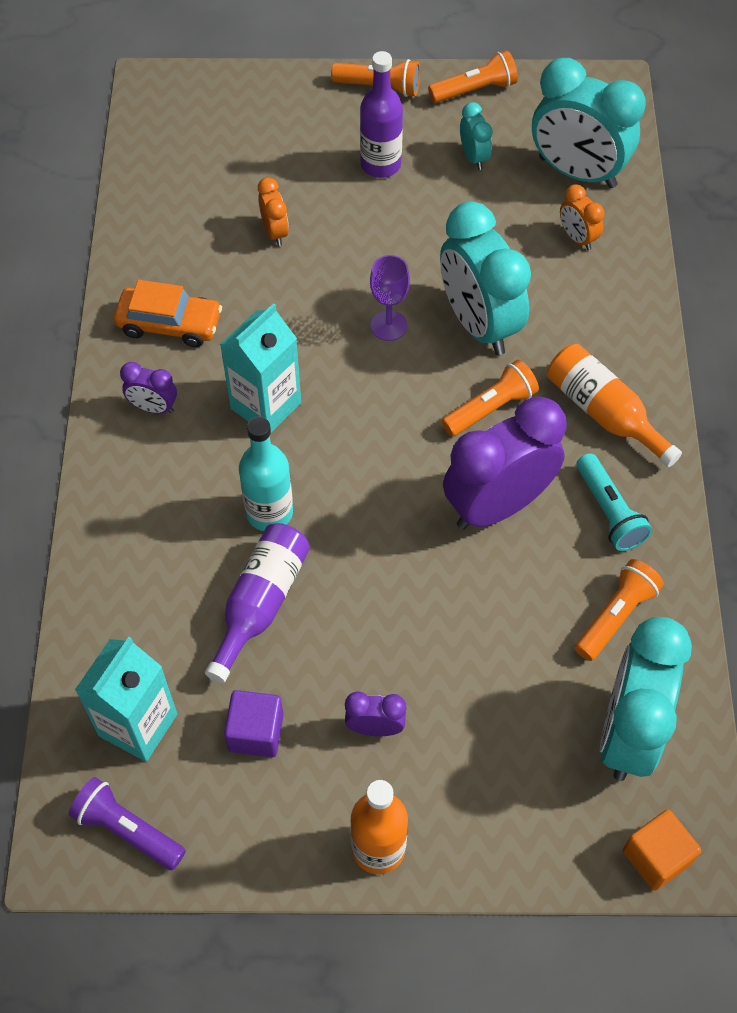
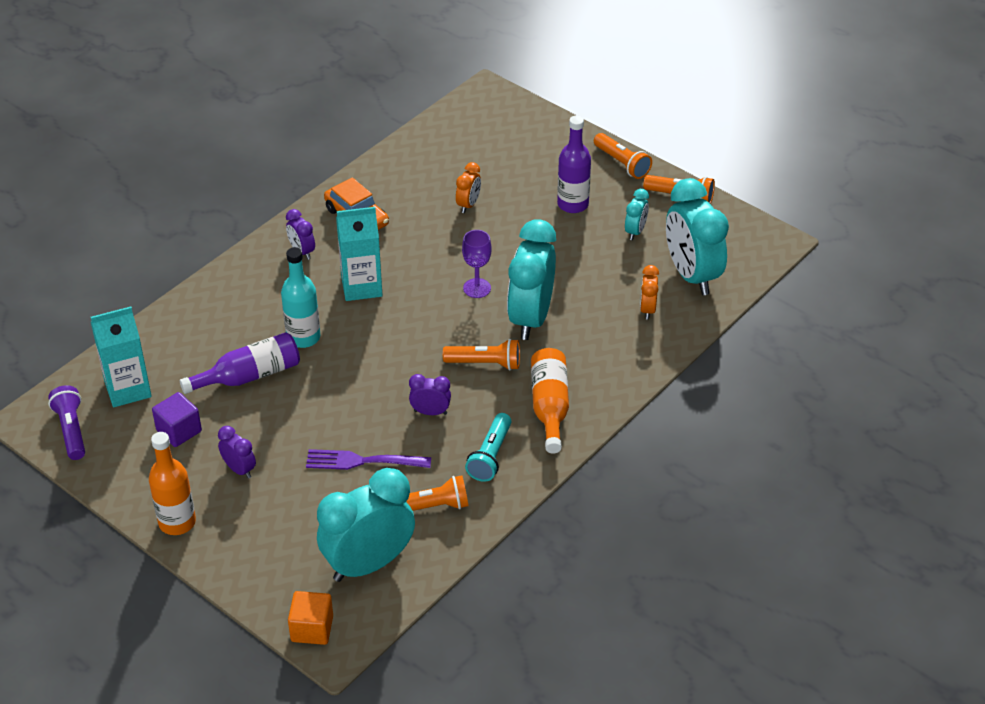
camera: 40 degrees right, 15 degrees down
(492, 615) = (362, 461): none -> purple fork
(497, 505) = (430, 412): purple clock -> purple clock, size x0.46

